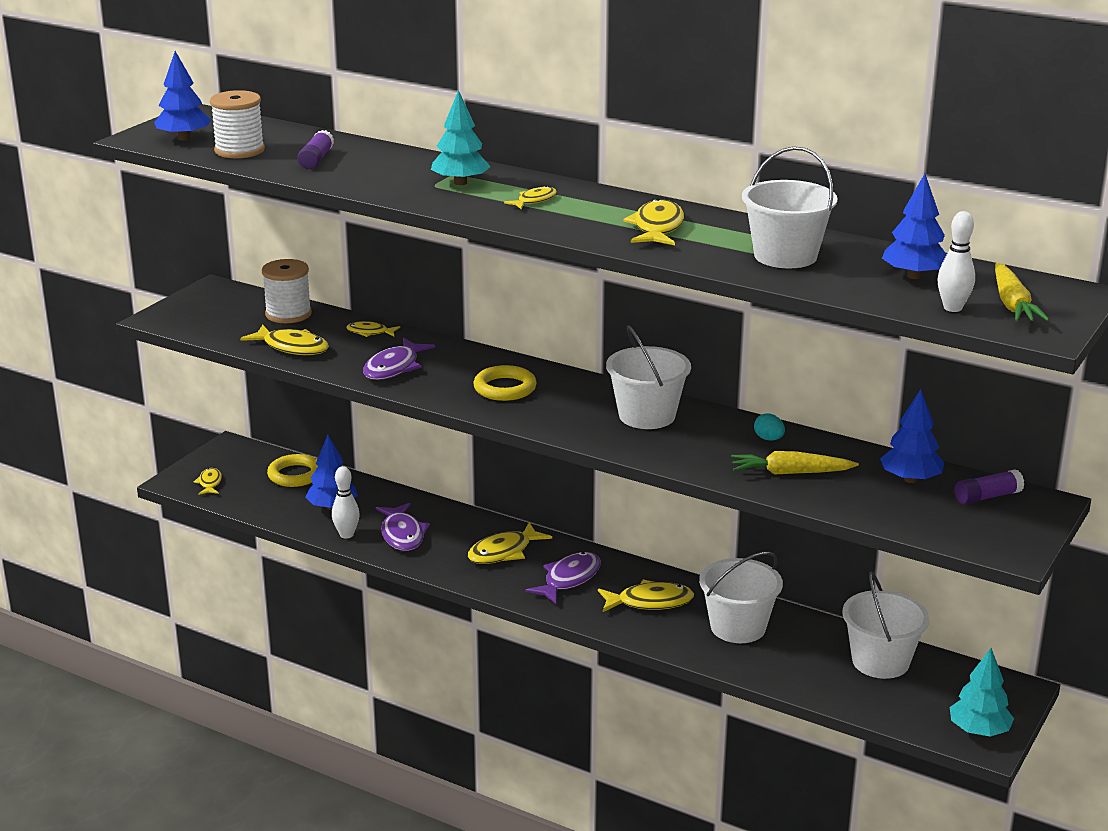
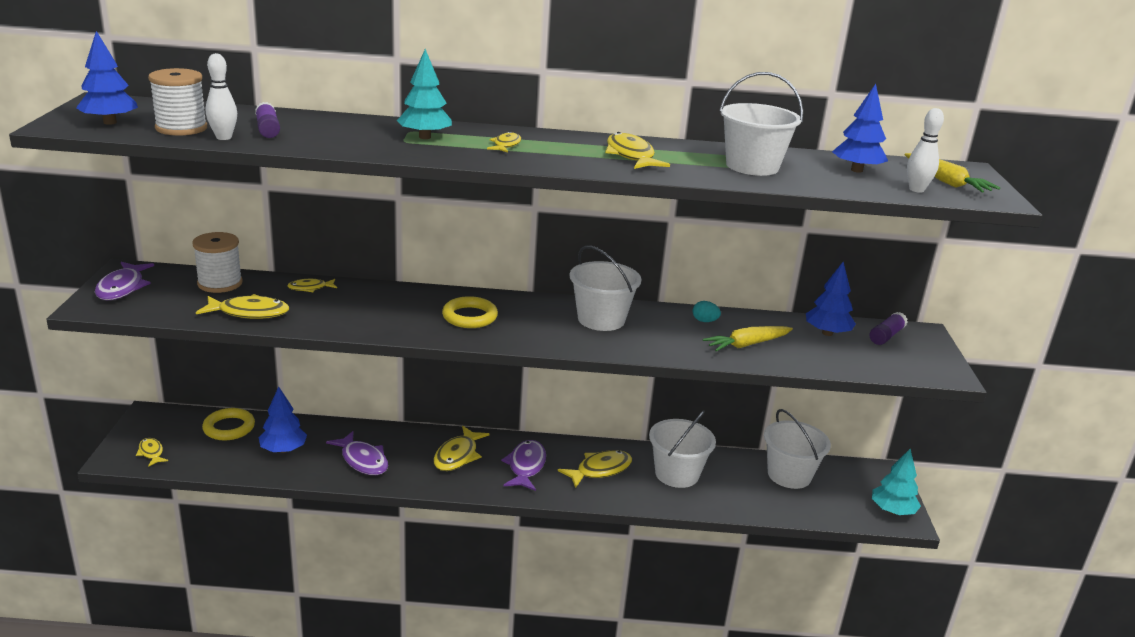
camera: 30 degrees left, 0 degrees up
(346, 535) = (314, 472): white bowling pin -> white bowling pin (223, 137)
(394, 368) = (359, 315): purple fish -> purple fish (122, 288)

